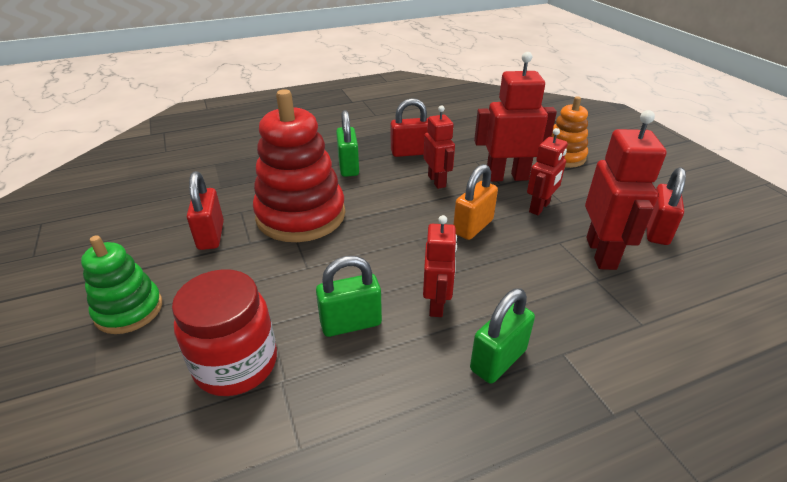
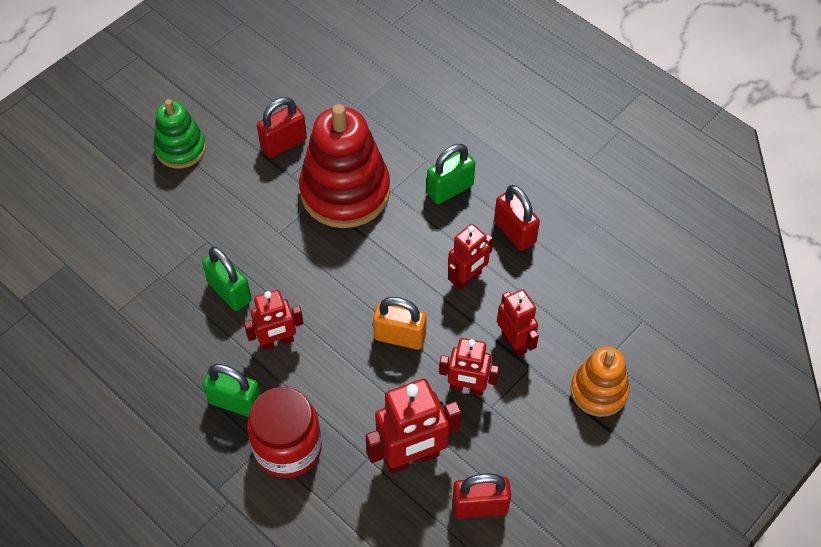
camera: 65 degrees right, 20 degrees up
(236, 364) = (162, 241): red jar -> red jar (288, 448)
(506, 177) = (514, 342): red robot -> red robot, size x0.64

